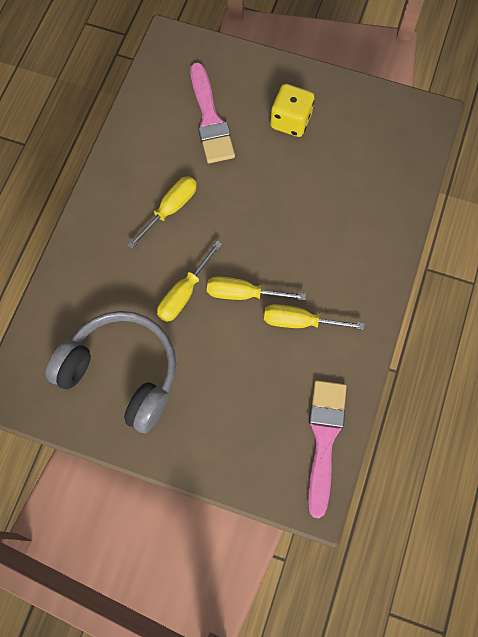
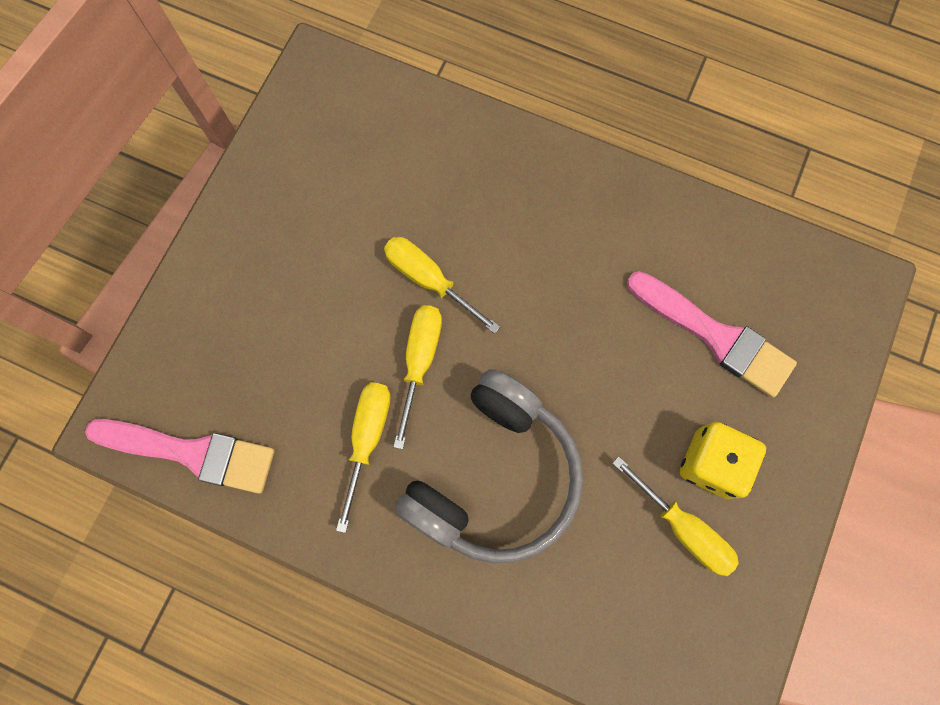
camera: 95 degrees right, 5 degrees up
(122, 373) = (325, 195): grey headphones -> grey headphones (495, 476)
(170, 209) = (562, 269): yellow screwdriver -> yellow screwdriver (682, 527)
(210, 119) = (715, 336): pink brush -> pink brush turned 135 degrees counterclockwise

